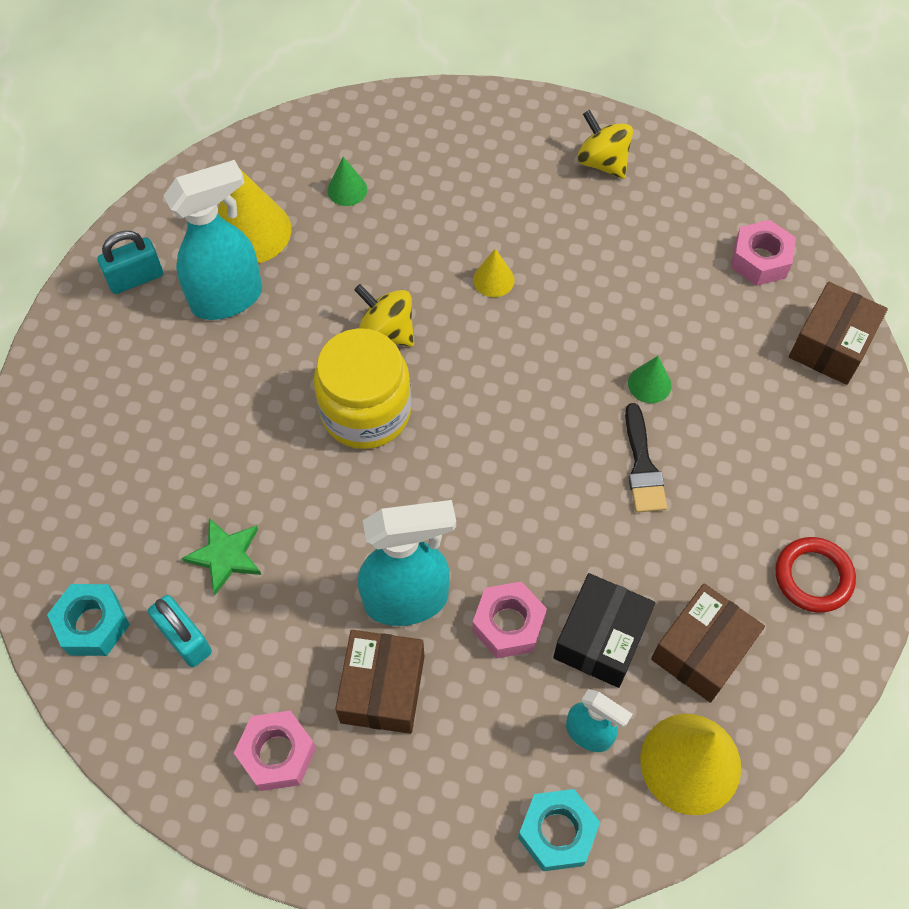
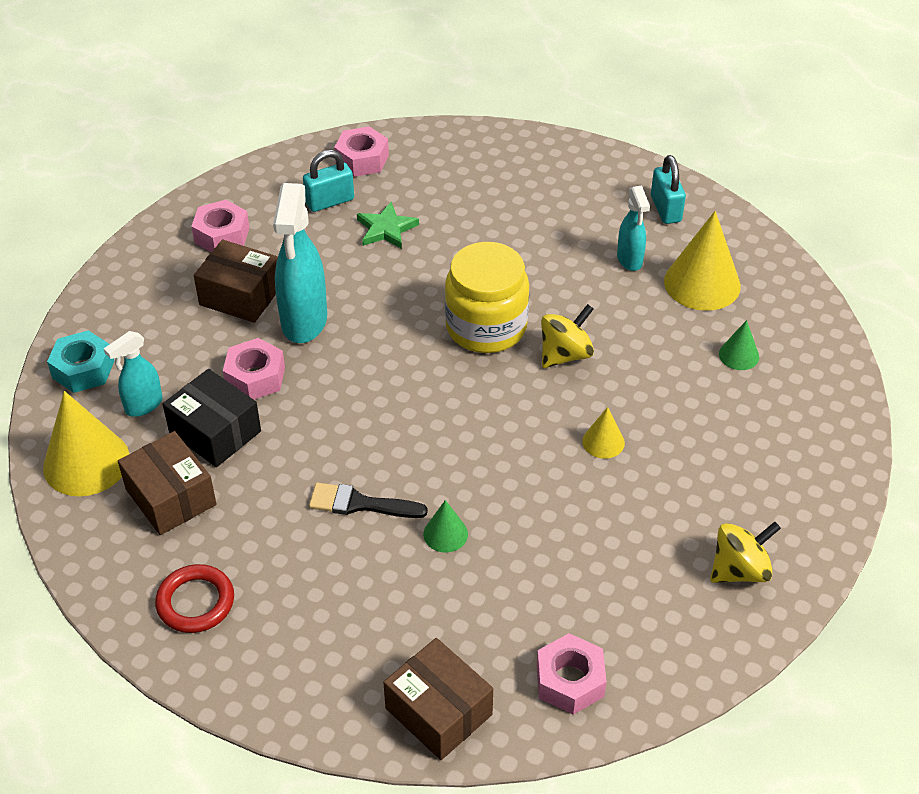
camera: 105 degrees right, 15 degrees down
(92, 624) = (362, 159): turquoise nut -> pink nut
(228, 298) = (630, 260): turquoise spray bottle -> turquoise spray bottle, size x0.56

